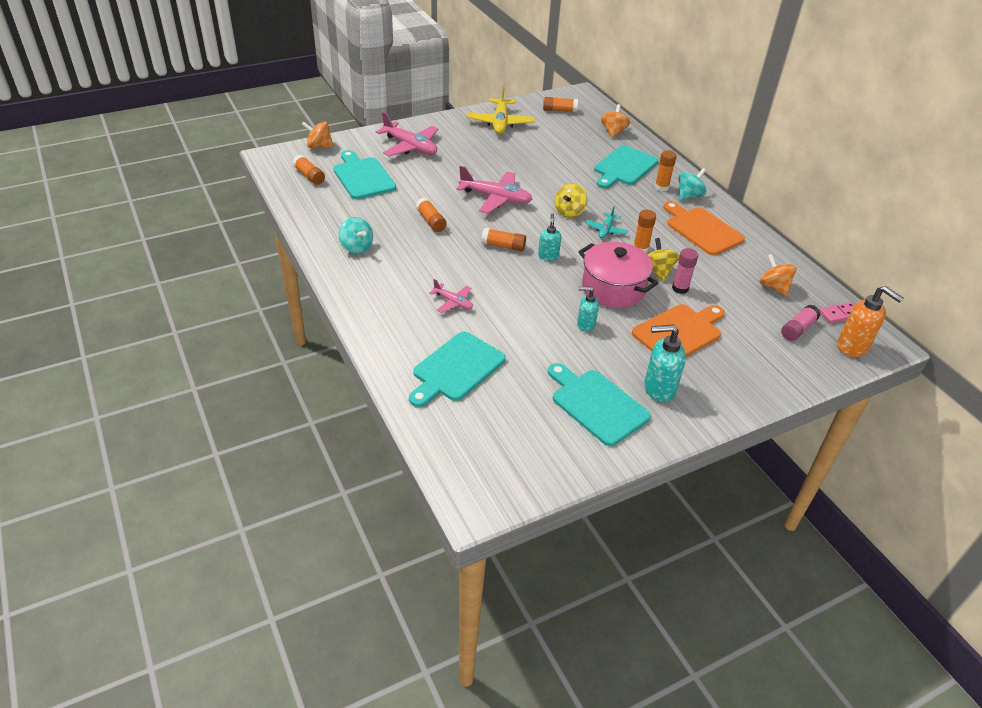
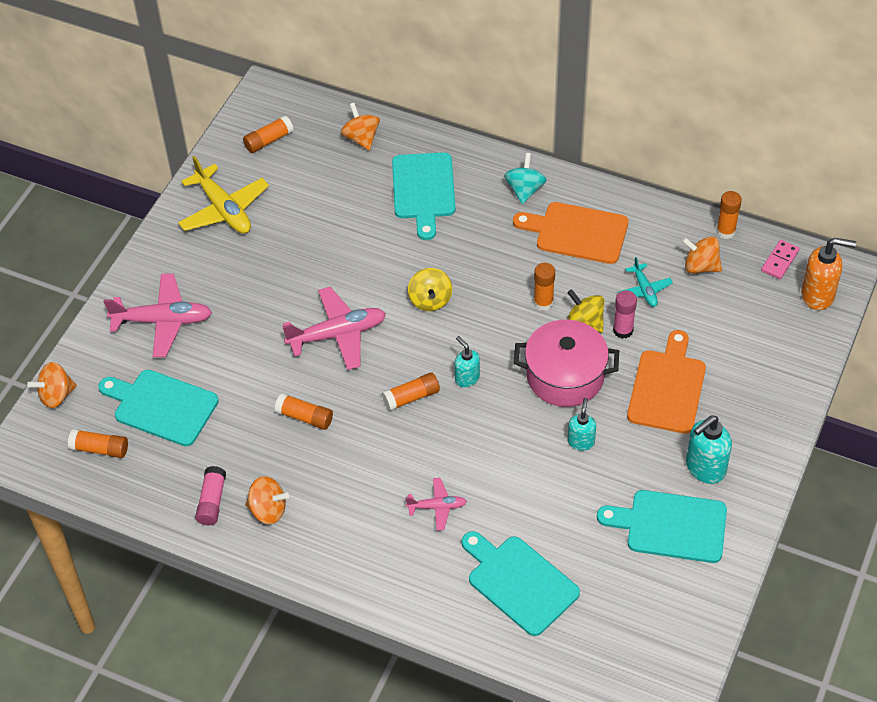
camera: 35 degrees left, 10 degrees up
(356, 247) = (268, 510): turquoise spinning top -> orange spinning top
(456, 369) = (519, 582): turquoise cutting board -> turquoise cutting board turned 135 degrees clockwise
(585, 325) = (581, 441): turquoise soap dispenser -> turquoise soap dispenser turned 135 degrees clockwise
(606, 230) = (488, 300): turquoise plane -> turquoise plane (644, 290)
(661, 187) = (487, 195): orange glue stick -> orange glue stick (725, 231)
(798, 329) = (760, 307): pink glue stick -> pink glue stick (212, 501)

